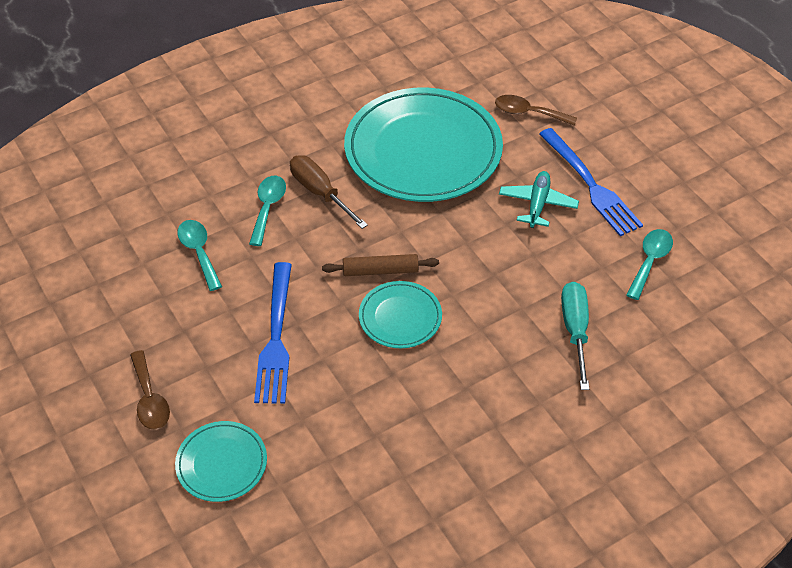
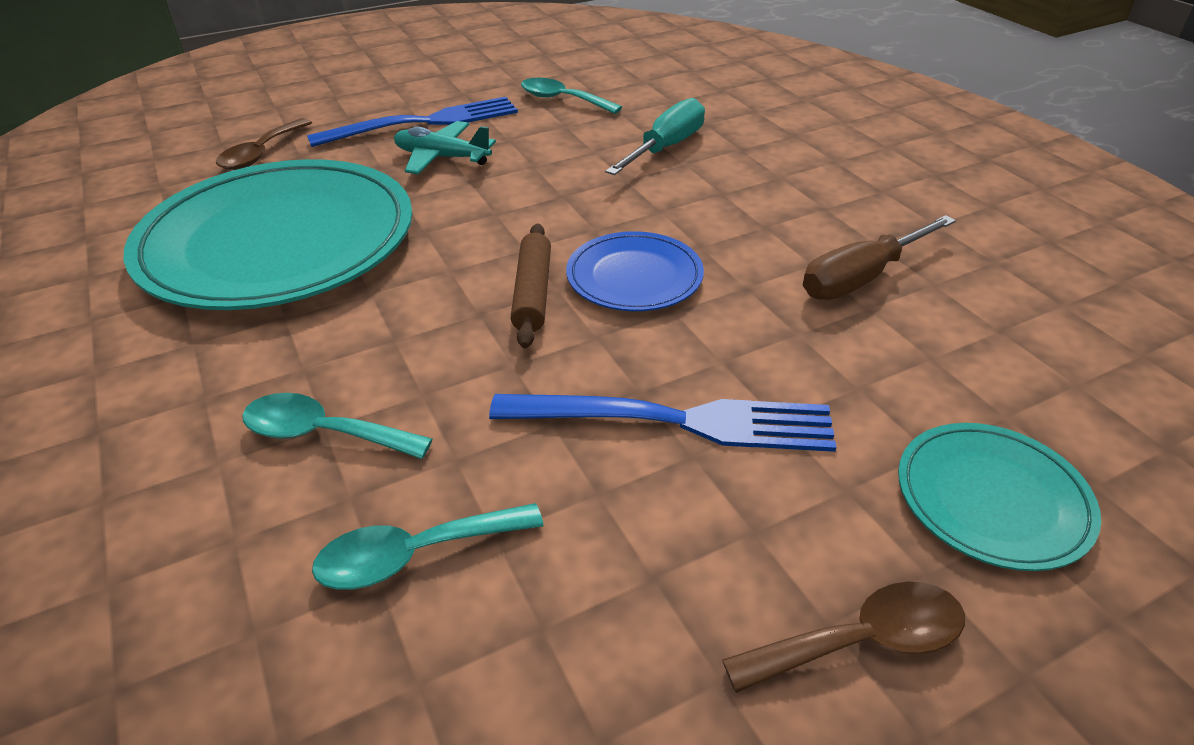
camera: 85 degrees left, 10 degrees down
(320, 193) = (318, 358): brown screwdriver -> brown screwdriver (862, 277)
(400, 317) = (634, 277): turquoise plate -> blue plate
(575, 331) = (665, 148): turquoise screwdriver -> turquoise screwdriver turned 120 degrees clockwise

